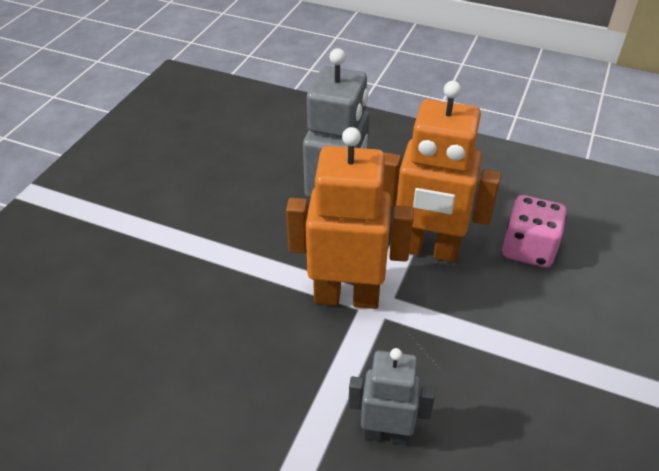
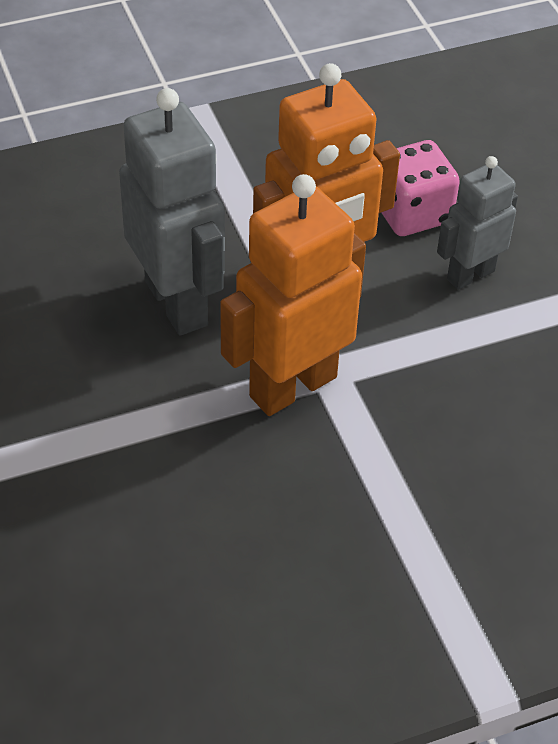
camera: 45 degrees left, 5 degrees up
(386, 434) = (473, 488): grey robot -> grey robot (470, 274)

